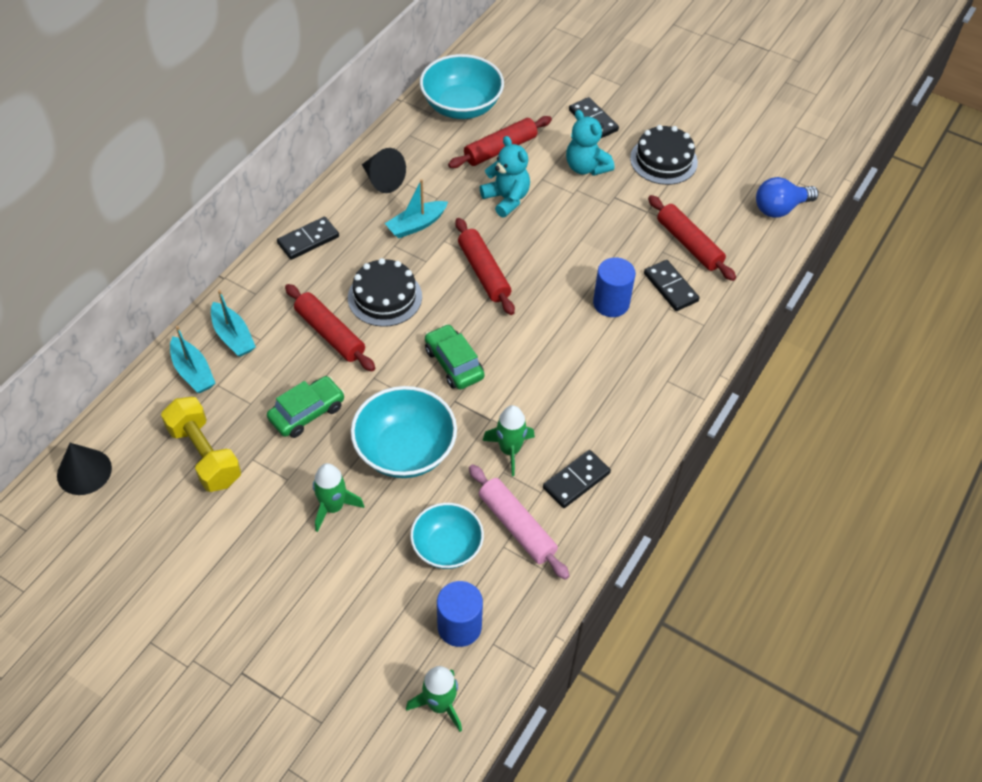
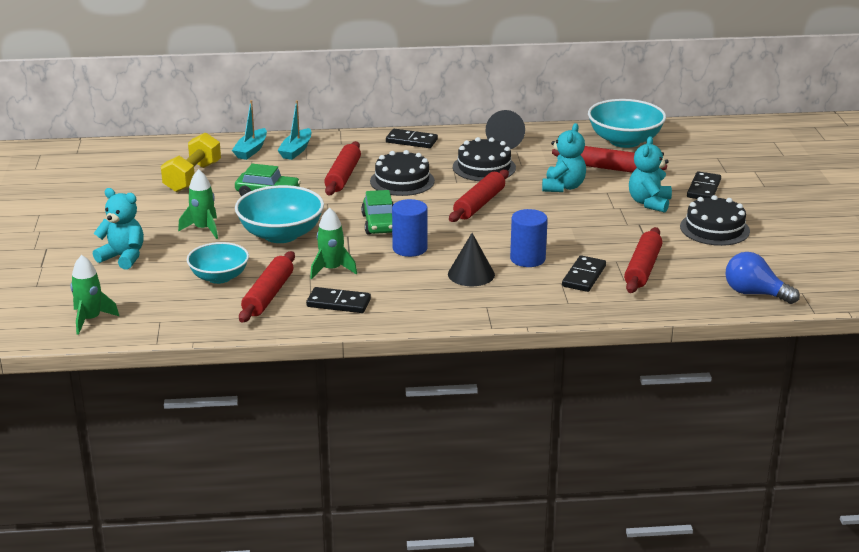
camera: 55 degrees right, 25 degrees down
(84, 471) = (136, 151): black cone -> black cone (471, 274)
(330, 609) = (123, 257): none -> turquoise teddy bear
(416, 225) = (484, 167): turquoise boat -> black cake
(454, 363) = (379, 224): green car -> green car turned 150 degrees clockwise
(459, 626) = (160, 304): blue cylinder -> blue cylinder (410, 248)
(517, 526) = (268, 295): pink rolling pin -> red rolling pin

